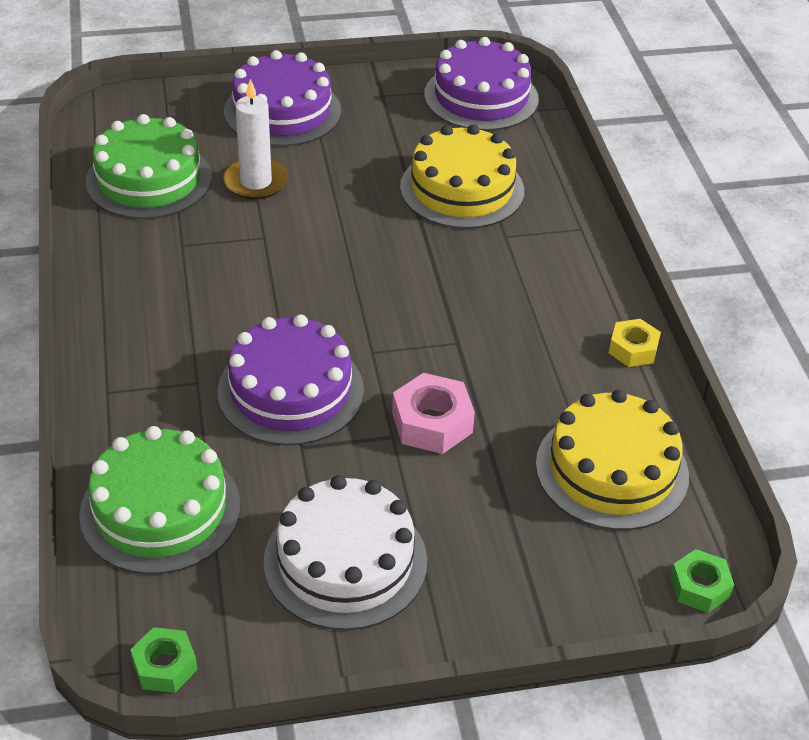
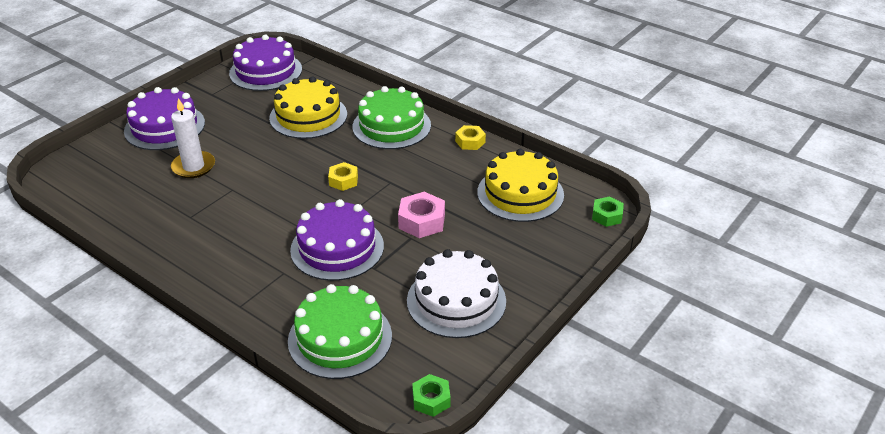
camera: 40 degrees left, 5 degrees down
(149, 179) = (127, 196): green cake -> green cake (391, 126)
(402, 304) = (343, 181): none -> yellow nut

